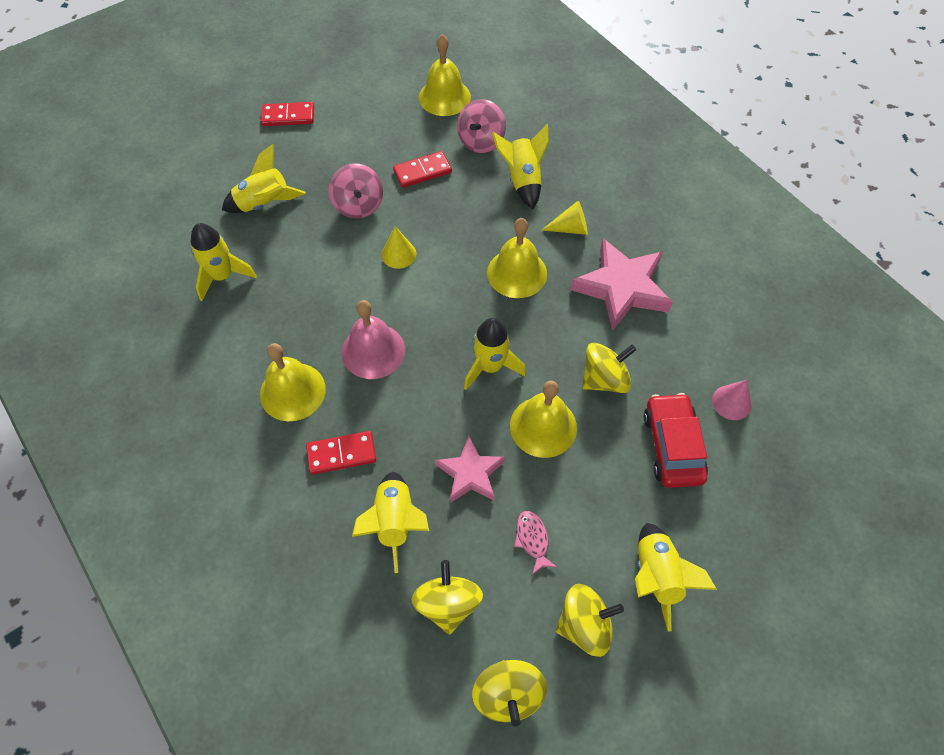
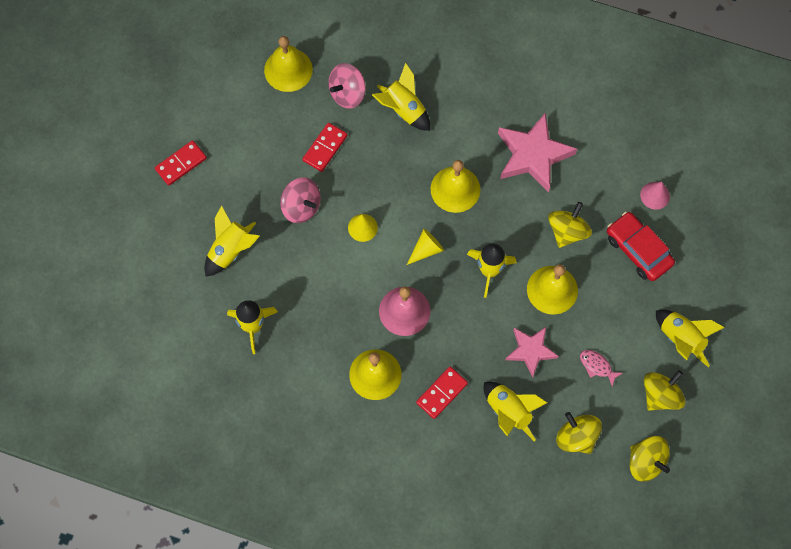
camera: 35 degrees left, 10 degrees up
(481, 141) = (347, 93): pink spinning top -> pink spinning top turned 60 degrees clockwise
(570, 228) = (466, 129): yellow cone -> yellow cone (426, 249)

